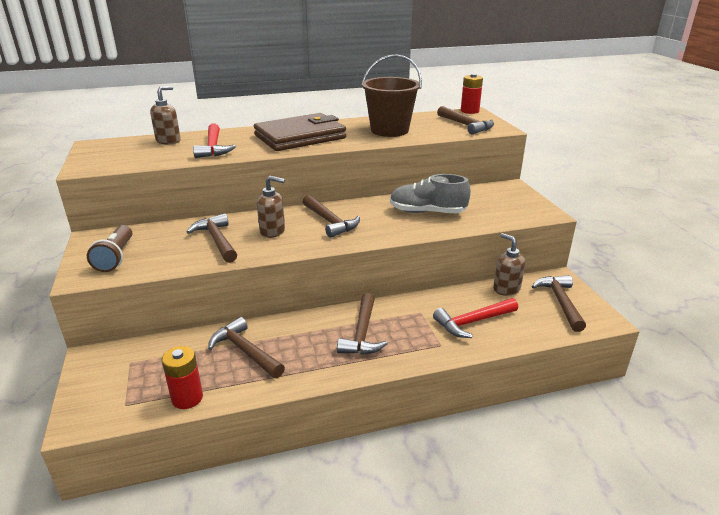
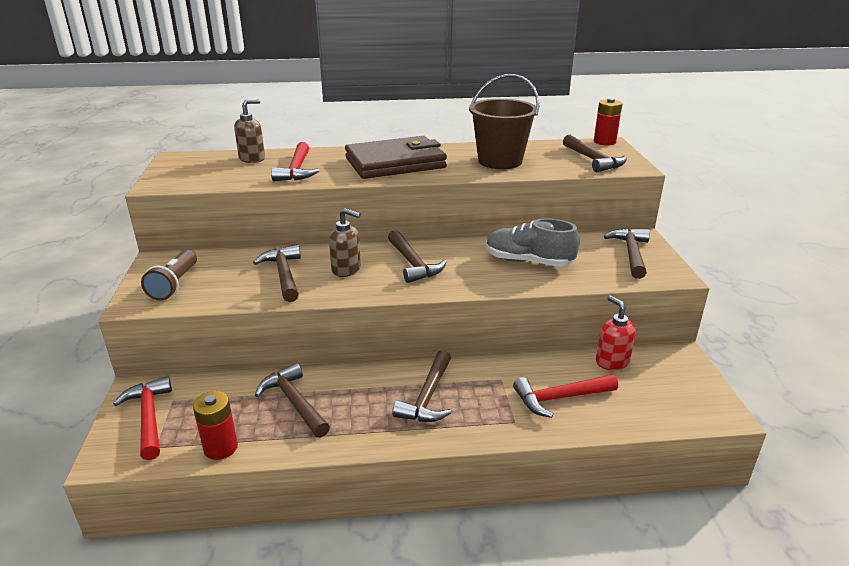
camera: 10 degrees right, 0 degrees up
(111, 380) = (149, 417): none -> red hammer
(506, 289) = (612, 361): brown soap dispenser -> red soap dispenser
(560, 302) = (674, 385): brown hammer -> brown hammer (631, 253)

